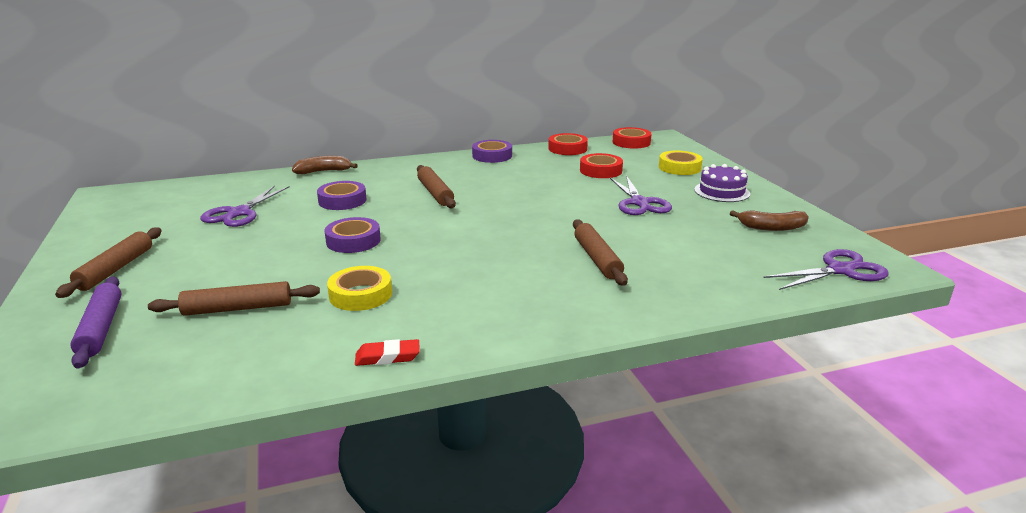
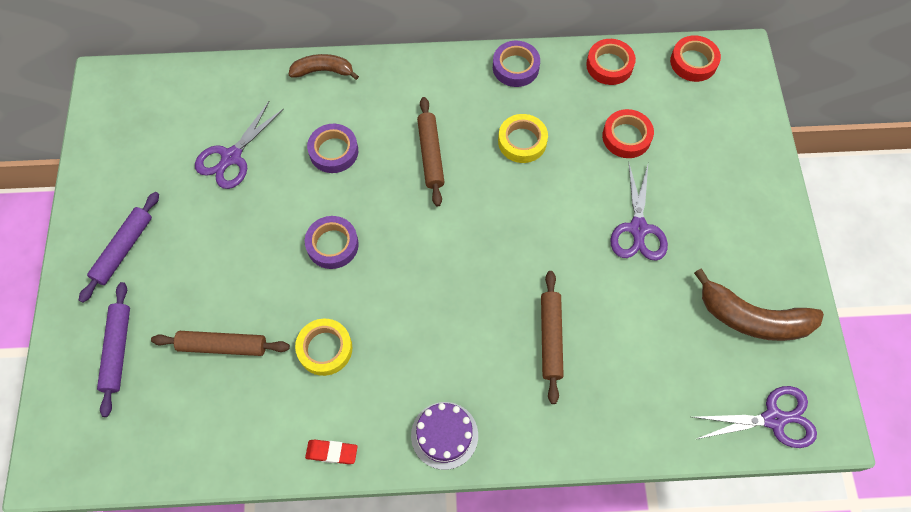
camera: 15 degrees right, 40 degrees up
(116, 269) = (123, 249): brown rolling pin -> purple rolling pin
(679, 167) = (721, 149): yellow tape -> yellow tape (522, 141)
(722, 192) = (740, 223): purple cake -> purple cake (444, 435)
(772, 227) = (752, 318): brown banana -> brown banana, size x1.63

